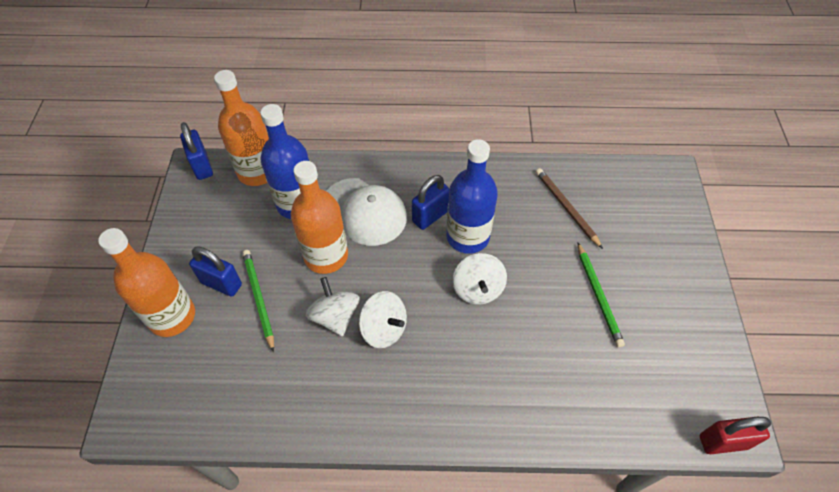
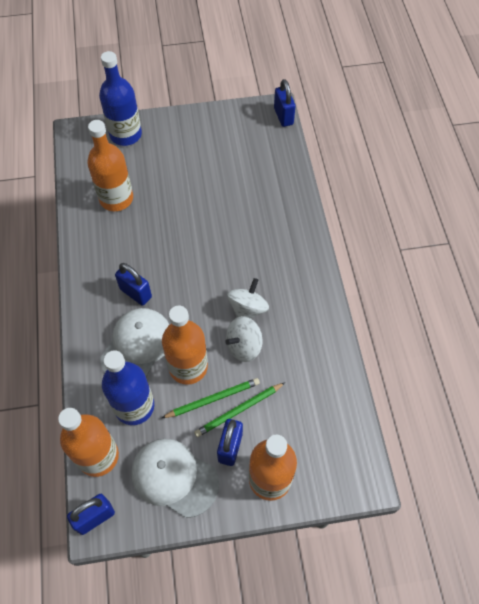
camera: 100 degrees left, 5 degrees up
(211, 230) = (174, 477): none -> white cap
(467, 236) = (153, 263): blue bottle -> blue bottle (125, 134)
(477, 289) = (201, 251): white spinning top -> none
(566, 208) = (116, 198): brown pencil -> orange bottle
(598, 296) = (194, 177): green pencil -> green pencil (213, 399)
(723, 442) = (283, 116): red padlock -> blue padlock

